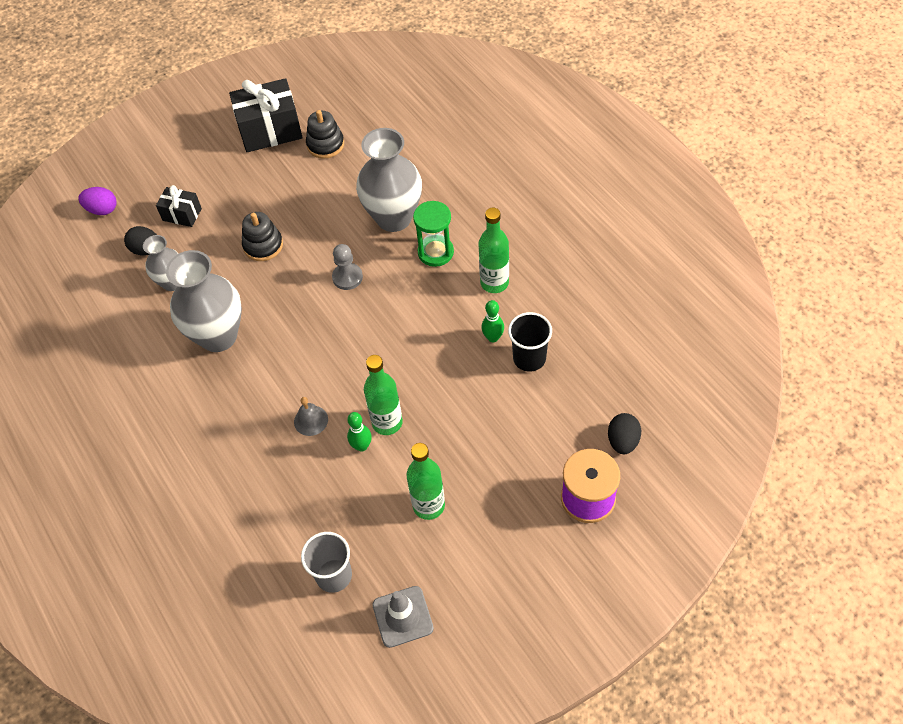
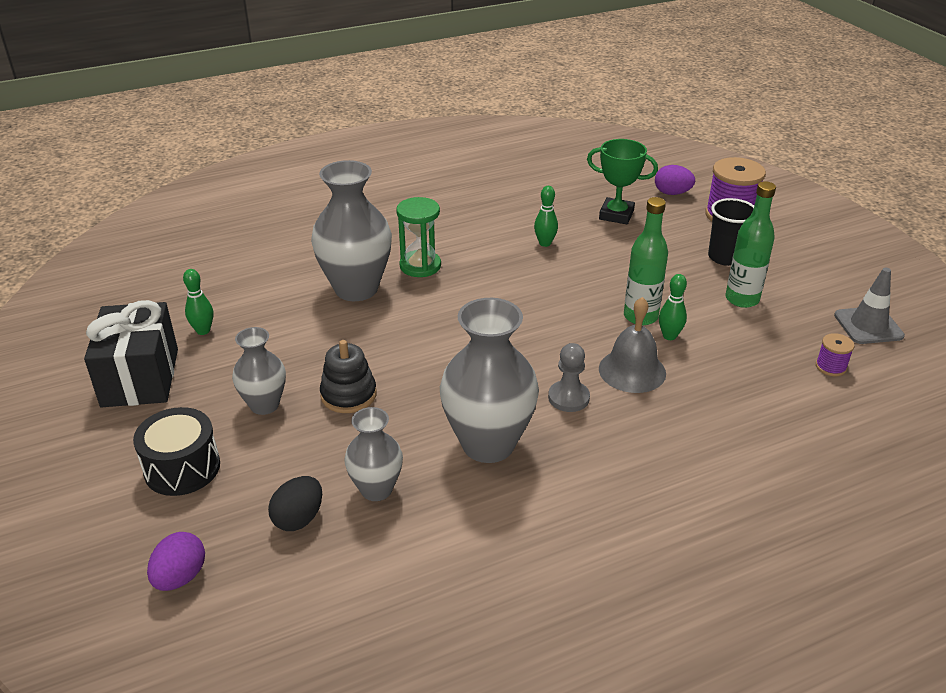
camera: 85 degrees left, 20 degrees down
(182, 214) = (247, 475): black gift -> none
(187, 181) = (182, 468): none -> black drum
(248, 203) = (264, 405): none -> grey vase
(311, 420) = (632, 370): grey bell -> grey bell, size x1.61
(325, 144) = (203, 331): black stacking toy -> green bowling pin
(334, 575) = (830, 367): grey cup -> purple spool
(347, 277) = (431, 329): grey pawn -> grey pawn (568, 398)
(494, 283) = (476, 235): green bottle -> none
(529, 358) = (575, 227): black cup -> black cup (725, 257)
(561, 392) = (616, 215): none -> green trophy
(622, 441) = (672, 193): black egg -> purple egg

